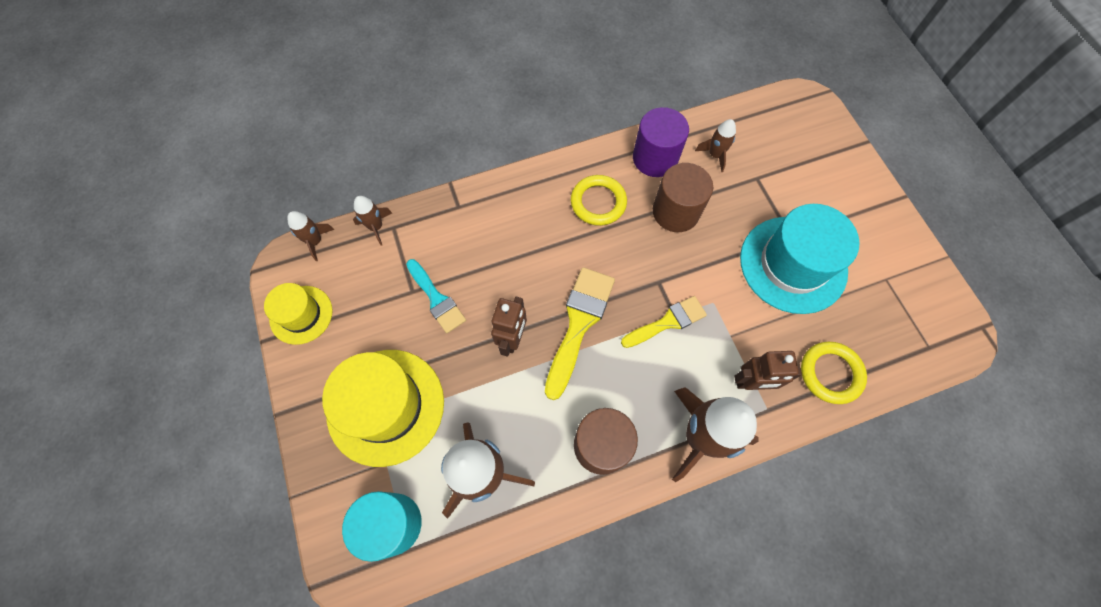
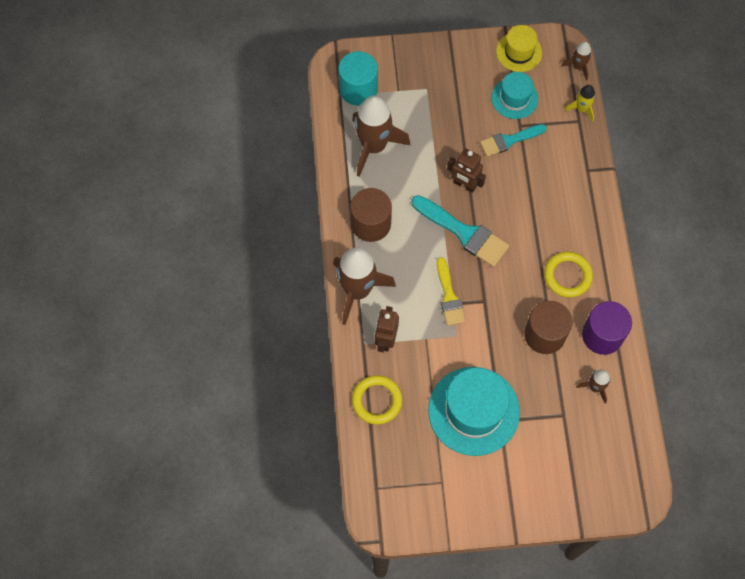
camera: 105 degrees right, 0 degrees up
(373, 305) = (514, 98): none -> turquoise hat
(376, 227) = (581, 109): brown rocket -> yellow rocket
(386, 406) = (436, 96): yellow hat -> none
(579, 324) = (464, 233): yellow brush -> turquoise brush

